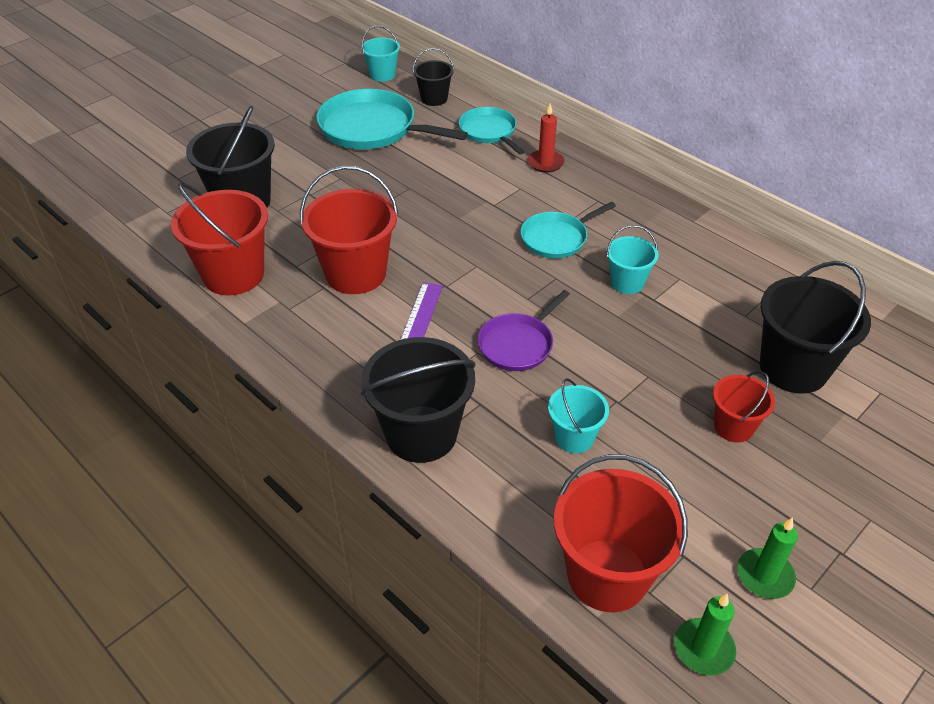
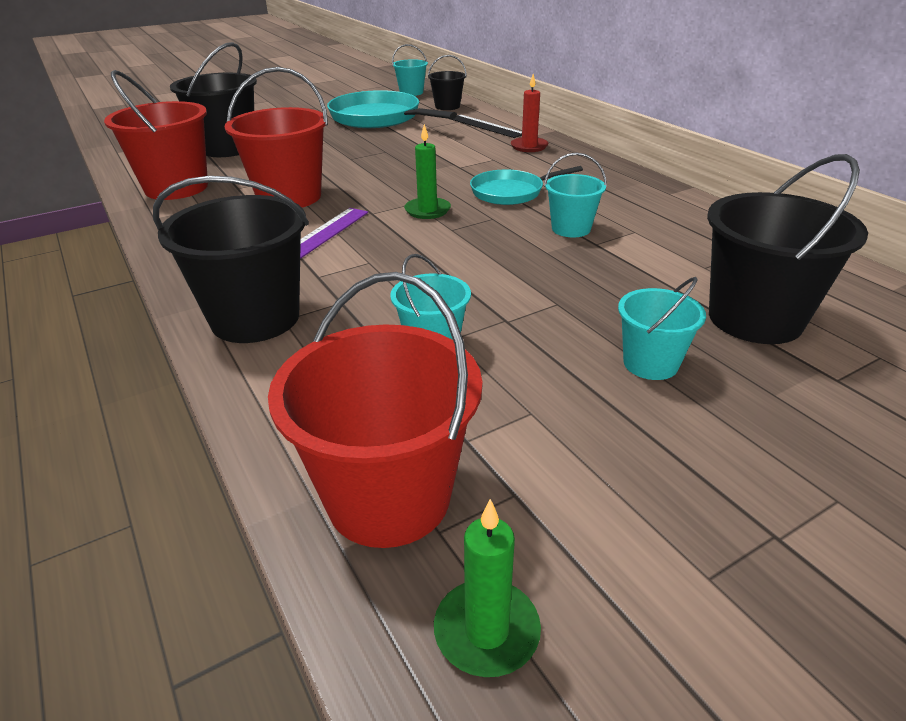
camera: 15 degrees right, 10 degrees down
(489, 132) = (485, 126): turquoise pan -> black ruler
(518, 344) = (418, 261): purple pan -> none
(733, 427) = (650, 363): red bucket -> turquoise bucket
(765, 575) = (634, 544): green candle -> green candle (427, 210)

